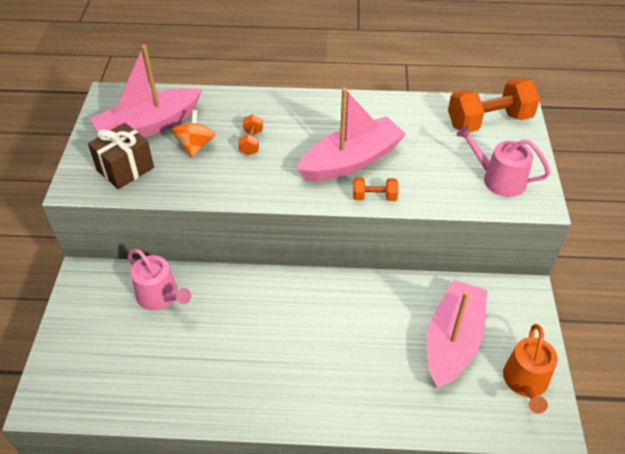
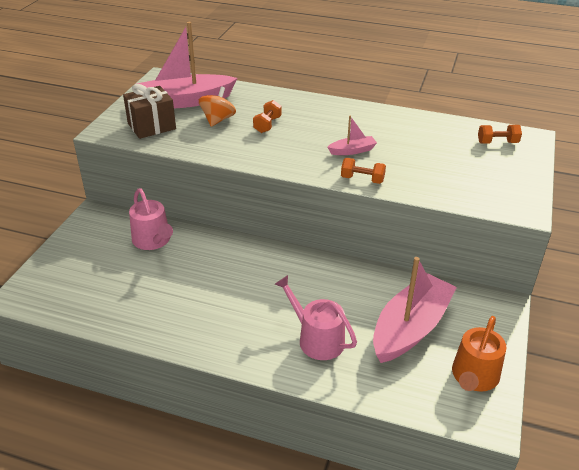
camera: 15 degrees right, 10 degrees down
(351, 160) = (352, 151): pink boat -> pink boat, size x0.45
(489, 121) = (497, 142): orange dumbbell -> orange dumbbell, size x0.49
(498, 179) = (489, 186): pink watering can -> pink watering can (316, 339)

